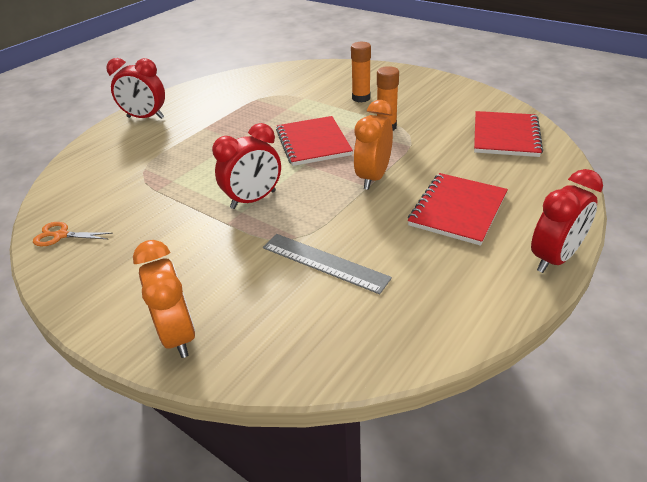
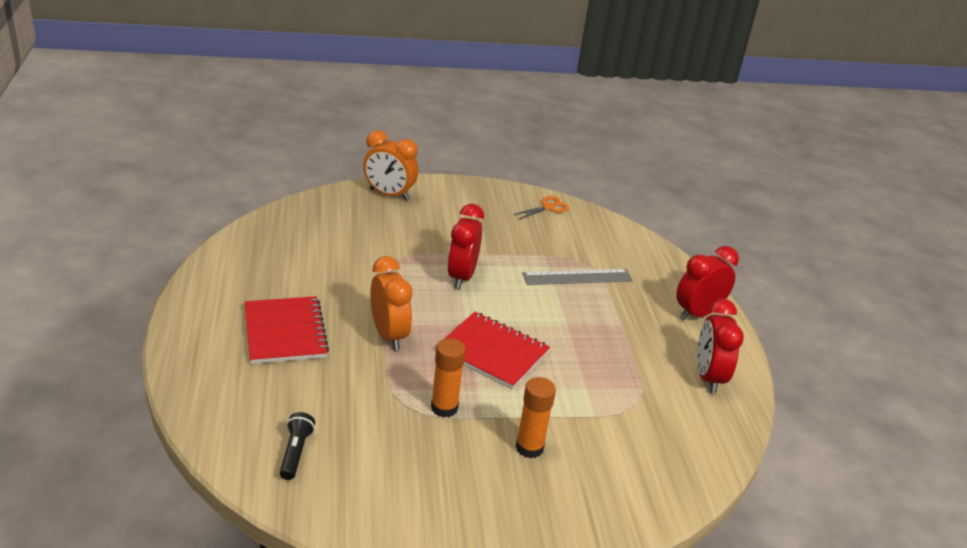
camera: 130 degrees right, 5 degrees down
(324, 263) = (351, 255): grey ruler -> grey ruler (577, 277)
(505, 136) = (295, 453): red notebook -> black flashlight
(554, 258) = (181, 319): red clock -> red clock (708, 377)

